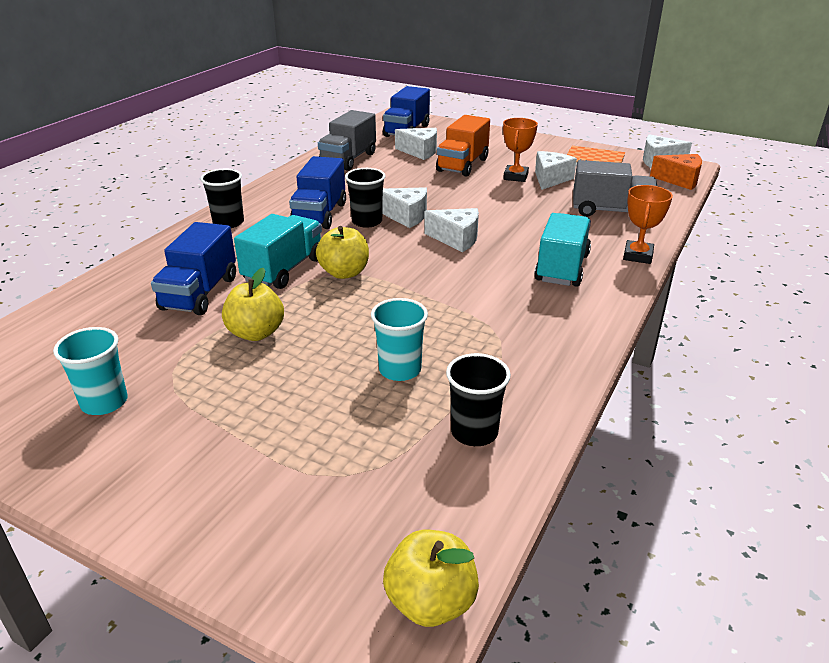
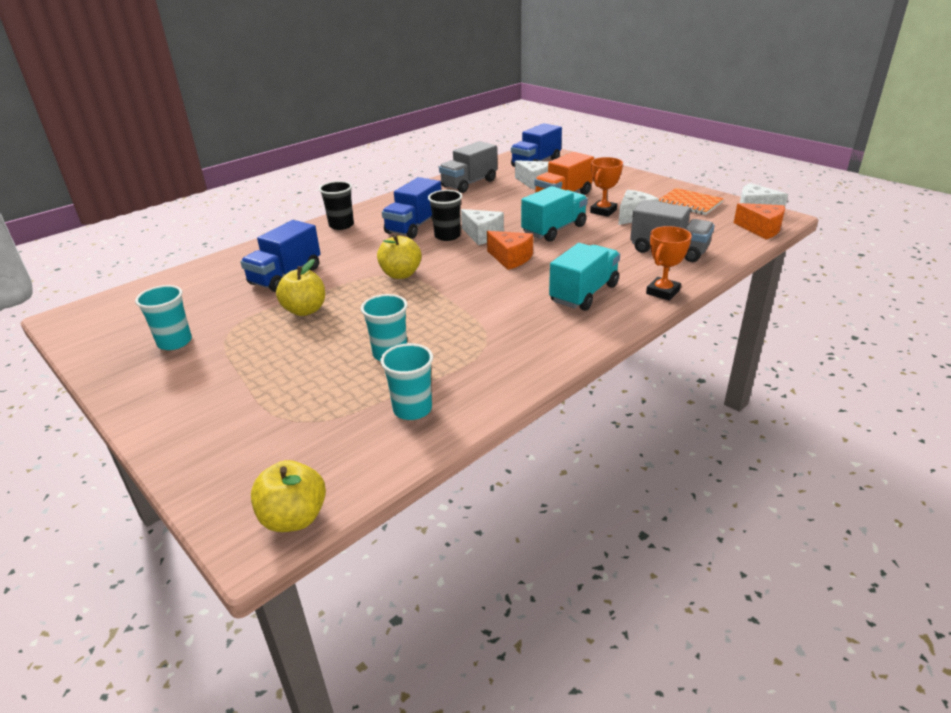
camera: 20 degrees right, 0 degrees up
(284, 270) = (357, 266): turquoise truck -> turquoise truck (554, 230)
(456, 239) = (510, 258): white cheese -> orange cheese
(474, 432) = (412, 409): black cup -> turquoise cup

